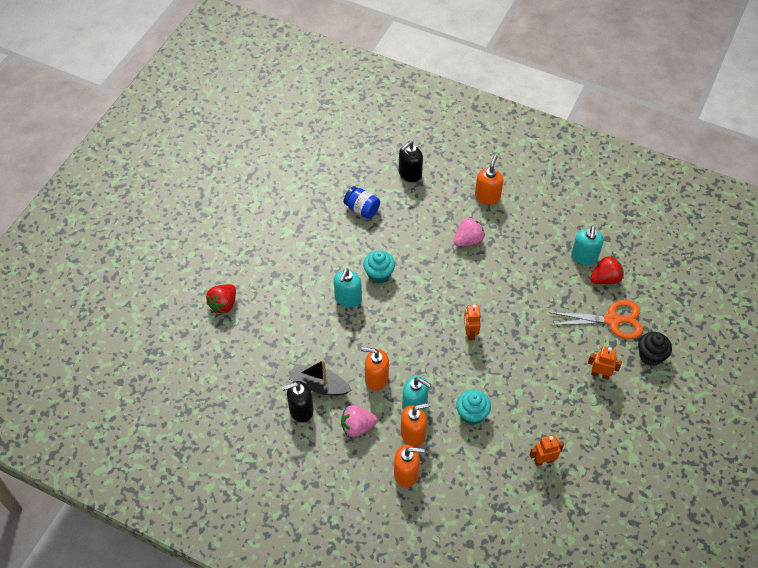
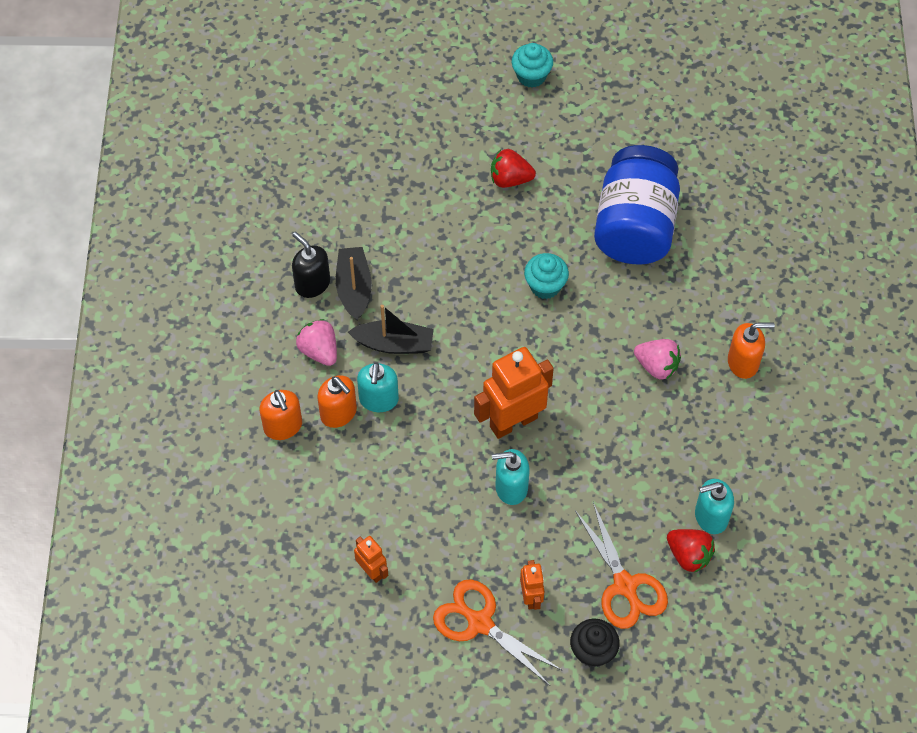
camera: 65 degrees right, 5 degrees up
(224, 304) = (412, 143): red strawberry -> red strawberry (510, 179)
(348, 298) = (490, 267): turquoise soap dispenser -> turquoise soap dispenser (511, 488)
(362, 209) = (635, 226): blue jar -> blue jar, size x2.24
(376, 378) = (394, 344): orange soap dispenser -> black boat
(410, 174) = (725, 257): black soap dispenser -> none
(470, 333) = (513, 422): orange robot -> orange robot, size x1.96
(472, 414) = (397, 467): turquoise cupcake -> turquoise cupcake (531, 76)
(607, 411) = (480, 623): none -> orange scissors

